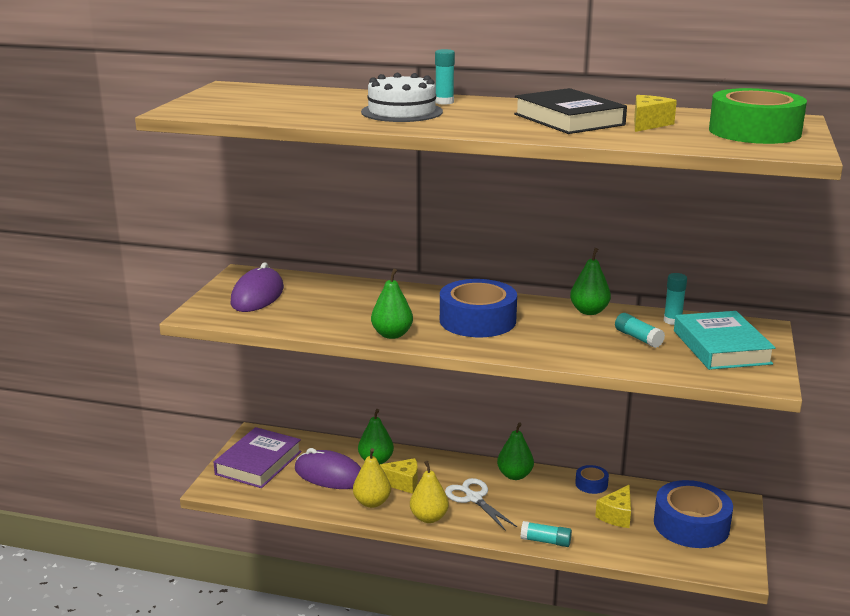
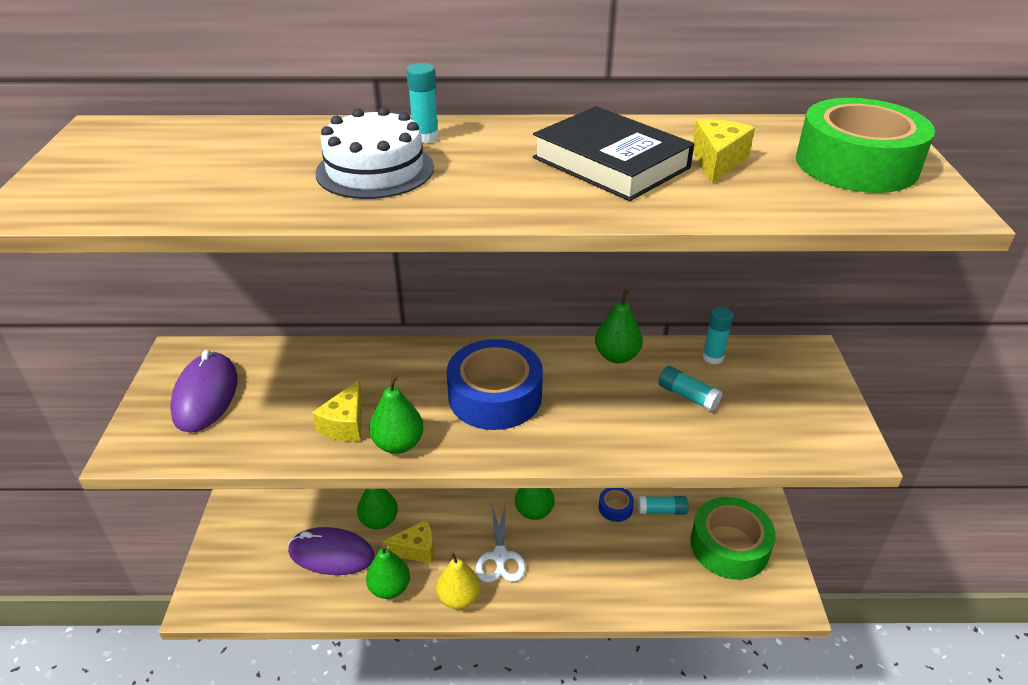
camera: 15 degrees left, 15 degrees up
(258, 463) = (244, 552): purple book -> none
(372, 502) = (389, 588): yellow pear -> green pear
(474, 498) = (500, 556): white scissors -> white scissors turned 135 degrees counterclockwise
(545, 541) = (592, 605): turquoise glue stick -> turquoise glue stick (662, 511)
(616, 515) = (653, 549): yellow cheese -> yellow cheese (345, 424)
(691, 525) = (729, 546): blue tape -> green tape
(721, 347) = (782, 395): turquoise book -> none

